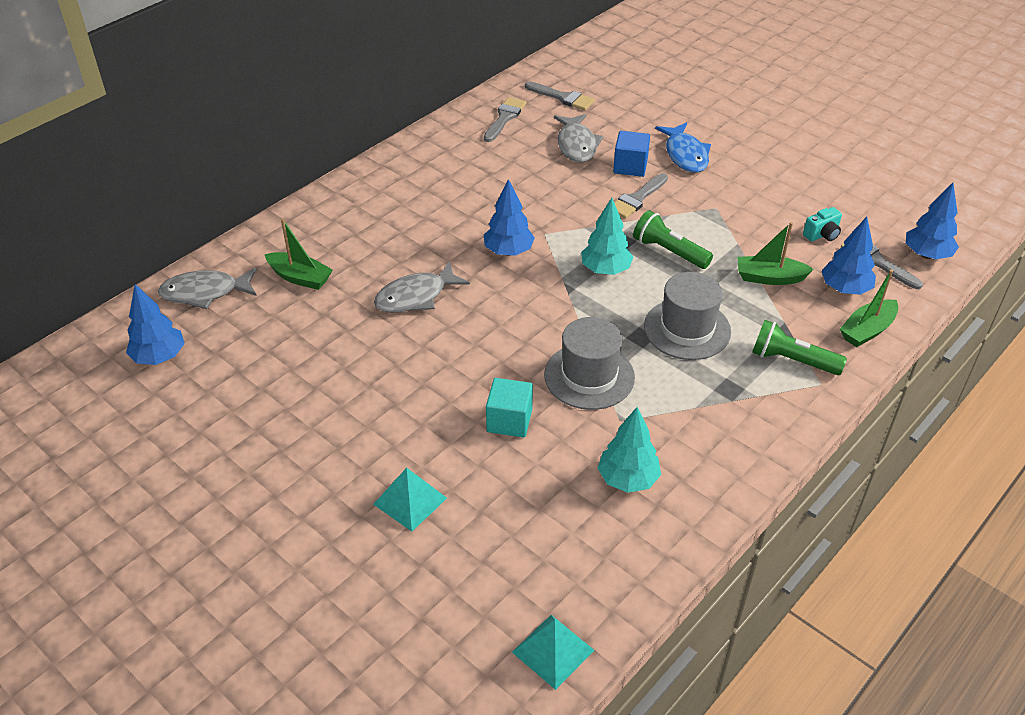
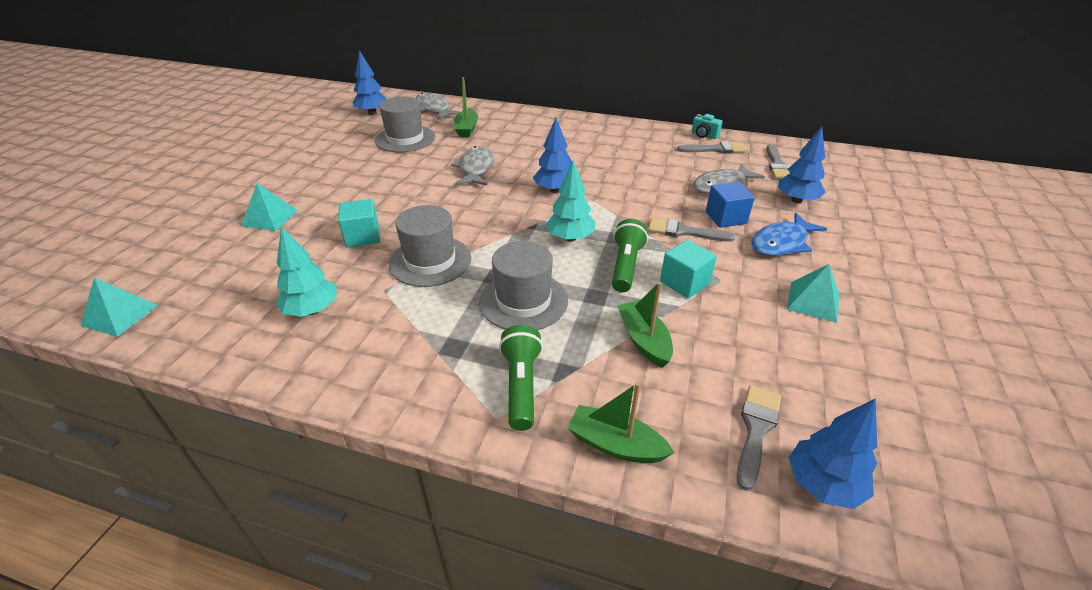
camera: 65 degrees right, 5 degrees down
(281, 340) = (405, 139): none -> grey hat
(416, 296) = (476, 168): grey fish -> grey fish turned 60 degrees clockwise
(710, 228) = (684, 282): none -> turquoise cube
(765, 176) = (813, 301): none -> turquoise pyramid
(822, 235) = (758, 368): turquoise camera -> turquoise camera (704, 135)
(845, 289) = (676, 408): blue tree -> blue tree (796, 200)

